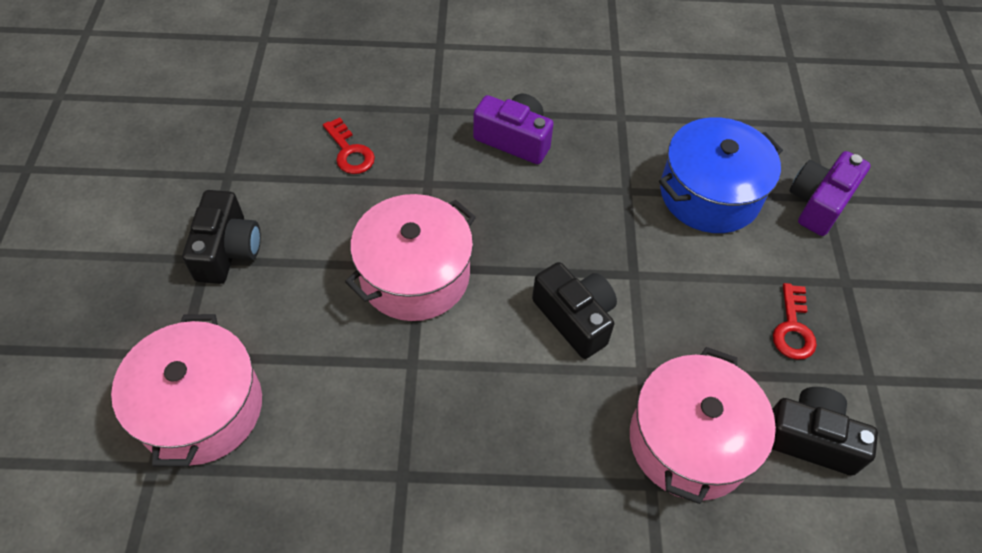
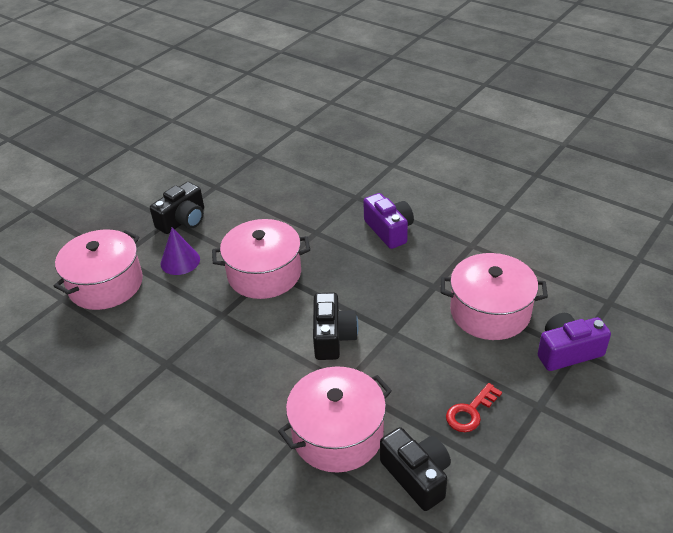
camera: 40 degrees right, 15 degrees down
(281, 315) = (180, 261): none -> purple cone
(350, 152) = (288, 199): red key -> none
(709, 193) = (490, 311): blue pot -> pink pot

